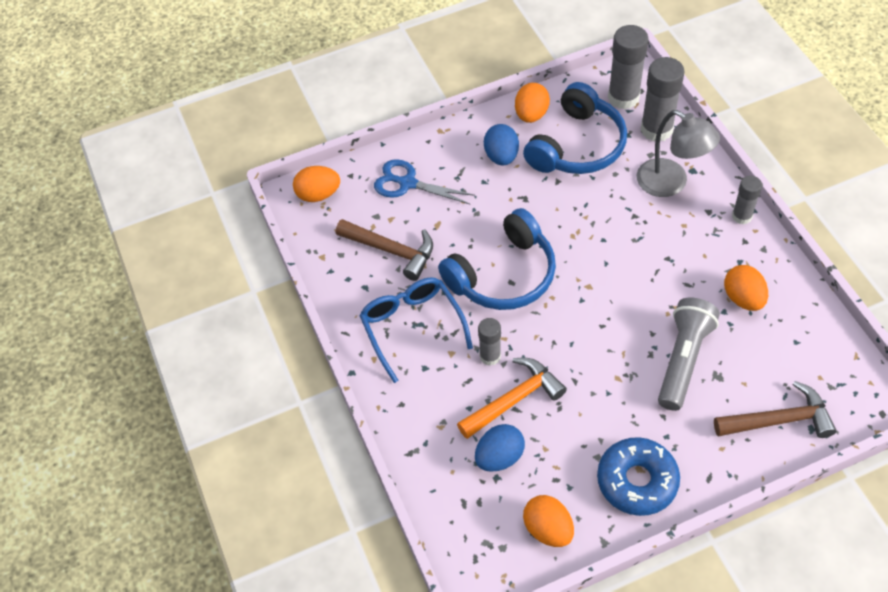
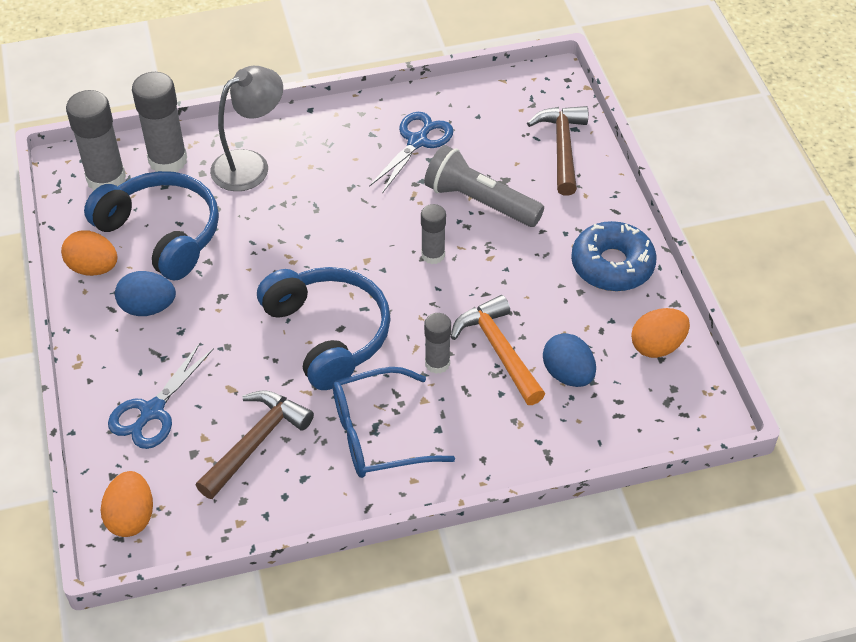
camera: 85 degrees left, 5 degrees down
(742, 216) = (314, 119): grey glue stick -> grey glue stick (433, 255)
(743, 298) = (417, 141): orange egg -> blue scissors

